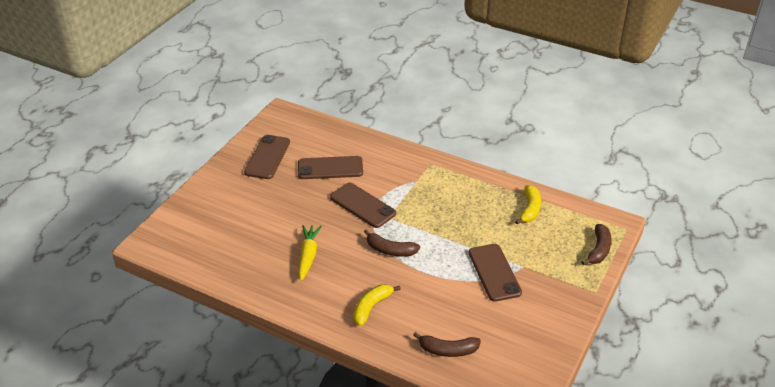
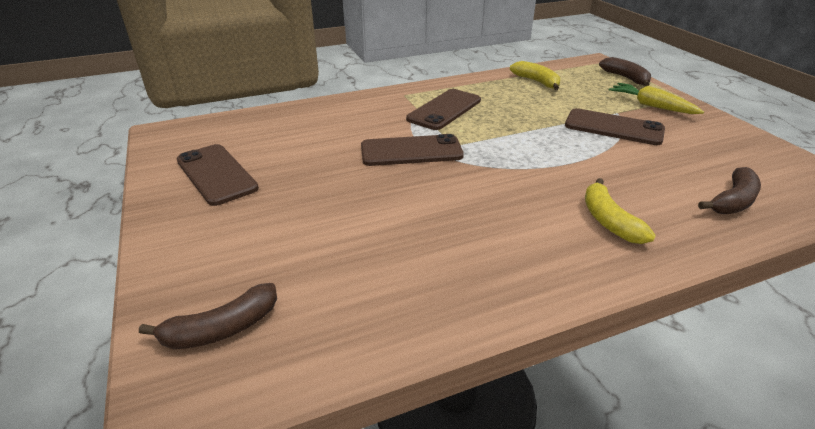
camera: 50 degrees left, 5 degrees down
(308, 256) = (452, 226): yellow carrot -> yellow carrot (651, 106)
(330, 168) = (315, 144): brown phone -> brown phone (444, 110)
(390, 250) = (512, 166): brown banana -> brown banana (221, 329)

